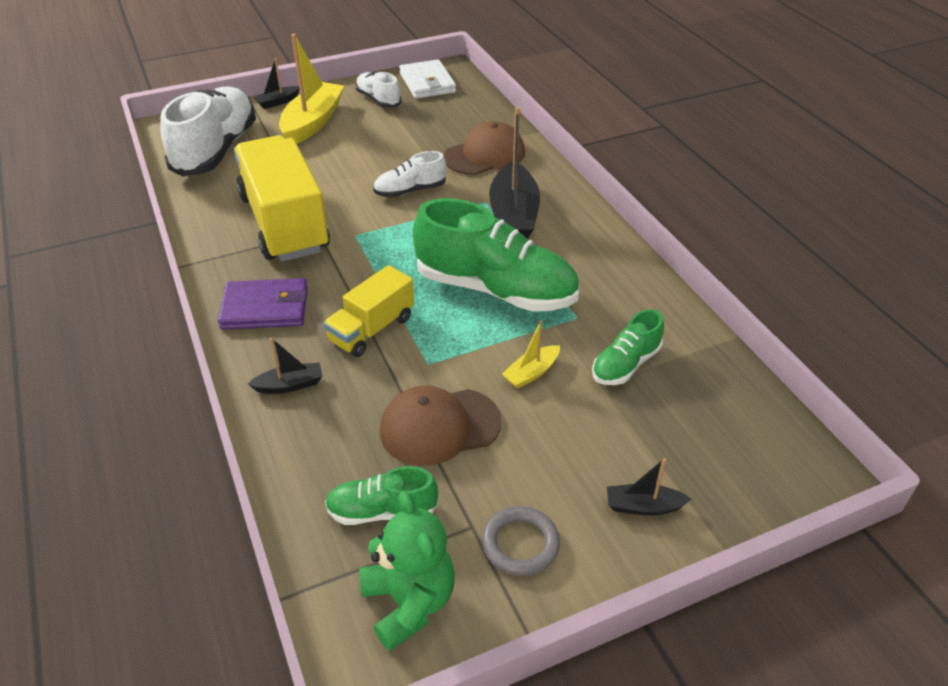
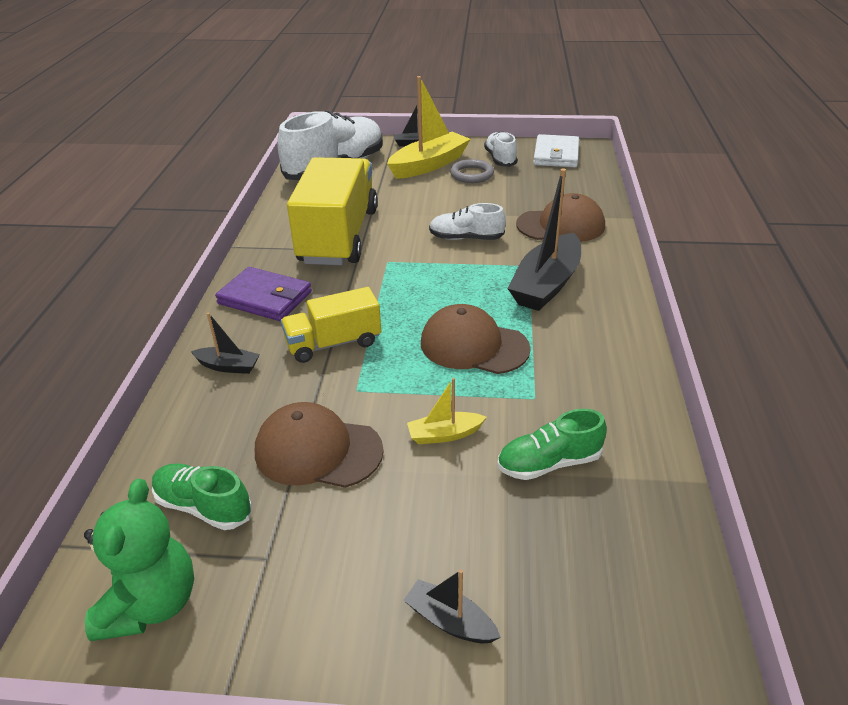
camera: 30 degrees right, 5 degrees down
(496, 290) = (473, 346): green shoe -> brown cap
(520, 544) = (295, 598): grey ring -> grey ring (471, 174)

